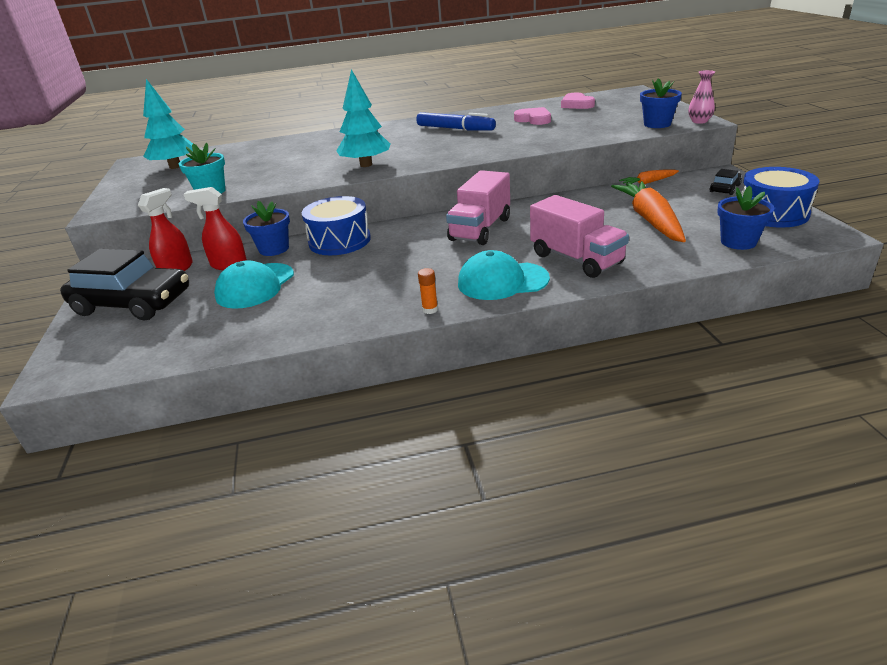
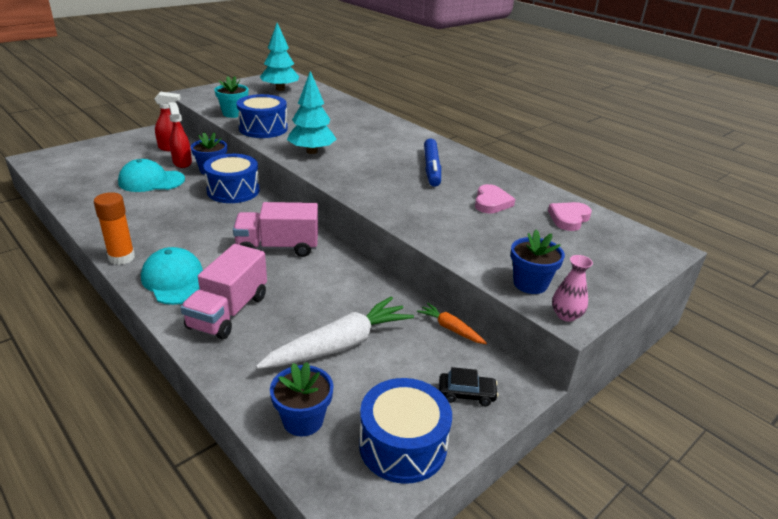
camera: 55 degrees right, 0 degrees up
(133, 303) = (122, 151): black car -> none
(277, 180) = (263, 128): none -> blue drum
(430, 309) = (121, 258): orange glue stick -> orange glue stick, size x1.94
(650, 220) = (339, 345): orange carrot -> white carrot

